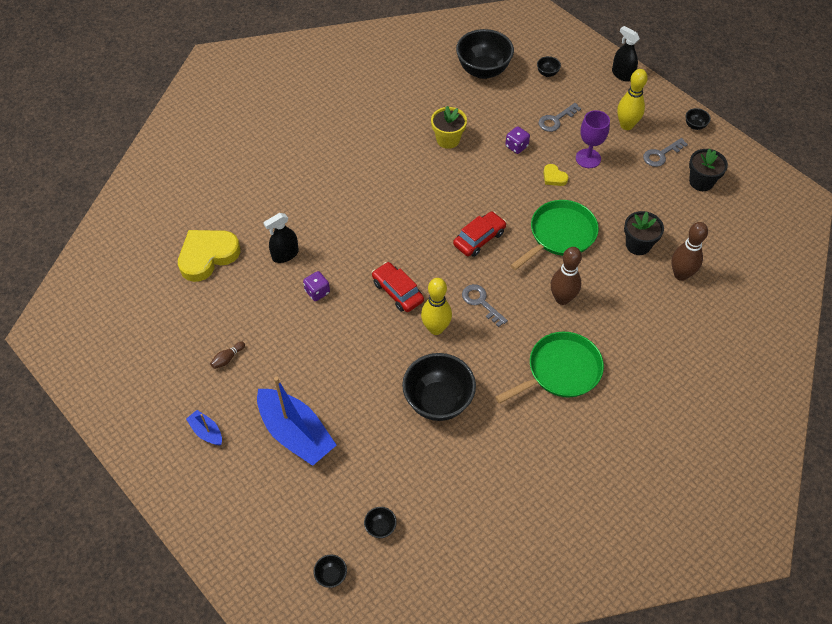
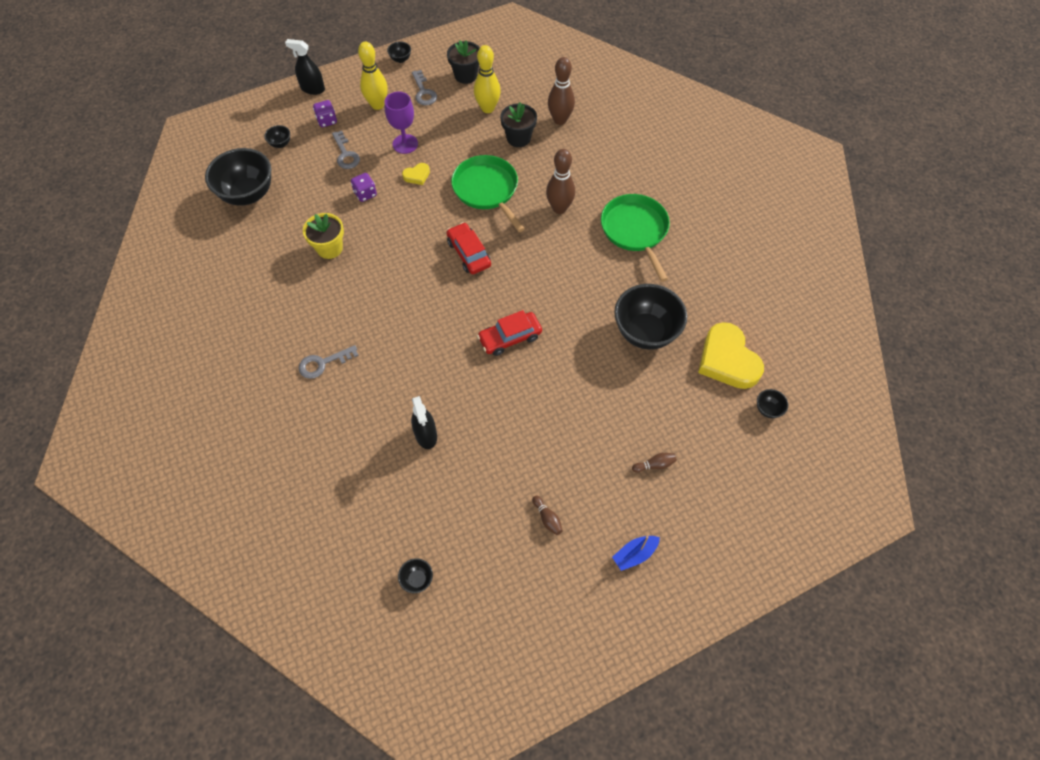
camera: 75 degrees left, 5 degrees up
(207, 256) = (398, 519): yellow heart -> yellow heart (727, 360)
(296, 433) = (654, 465): blue boat -> brown bowling pin
(317, 292) = (486, 412): purple dice -> purple dice (327, 121)
(331, 576) = (811, 461): black bowl -> black bowl (417, 579)
(436, 328) = (563, 315): yellow bowling pin -> yellow bowling pin (487, 108)
(481, 302) = (544, 271): grey key -> grey key (323, 363)
(622, 74) = (312, 89): black spray bottle -> black spray bottle turned 45 degrees clockwise

